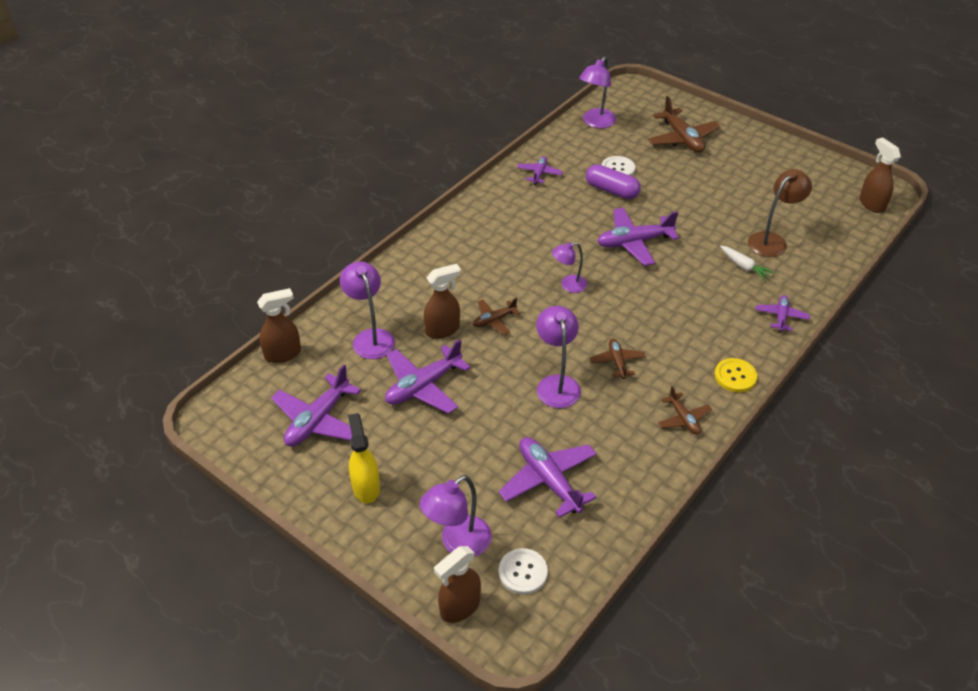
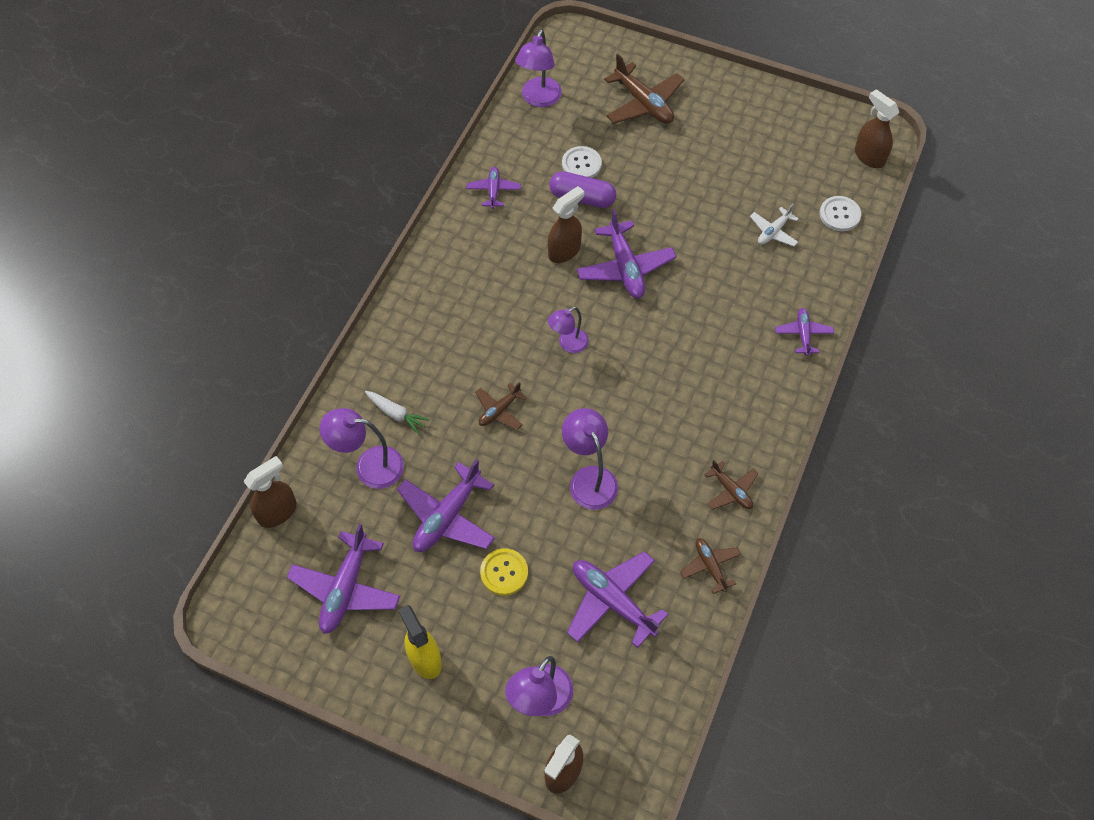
camera: 15 degrees left, 15 degrees up
(370, 337) = (369, 466): purple lamp -> purple lamp turned 45 degrees counterclockwise
(443, 330) = (446, 437): brown spray bottle -> brown spray bottle (564, 251)
(523, 572) = (615, 716): white button -> white button (839, 214)
(617, 362) = (645, 434): brown plane -> brown plane (710, 566)
(634, 242) = (625, 267): purple plane -> purple plane turned 75 degrees counterclockwise
(735, 376) = (772, 423): yellow button -> yellow button (504, 572)
(744, 267) = (751, 275): white carrot -> white carrot (396, 414)
(772, 240) = (773, 232): brown lamp -> white plane

